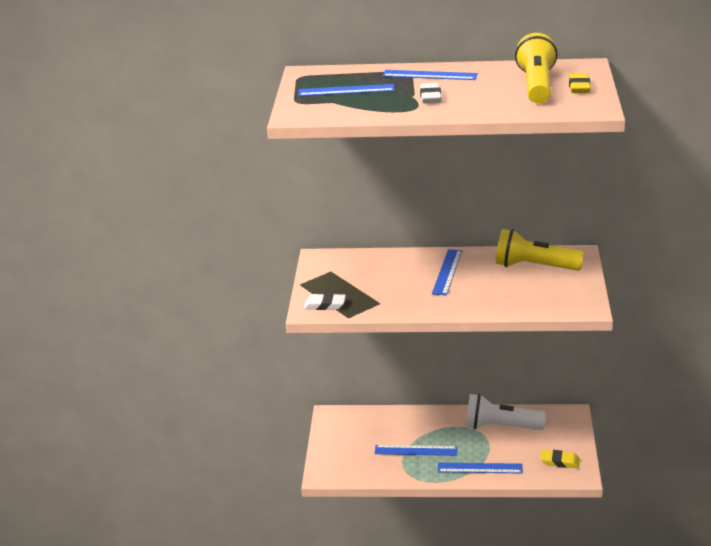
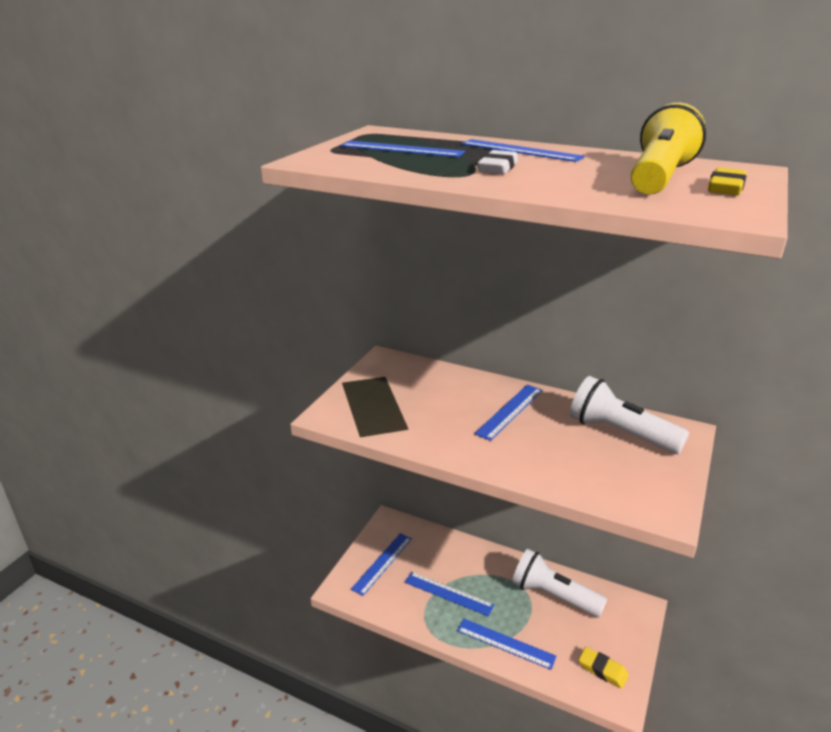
camera: 20 degrees right, 0 degrees up
(325, 305) = (347, 413): white eraser -> none
(346, 446) = (382, 563): none -> blue ruler
(534, 266) = (620, 433): yellow flashlight -> white flashlight

